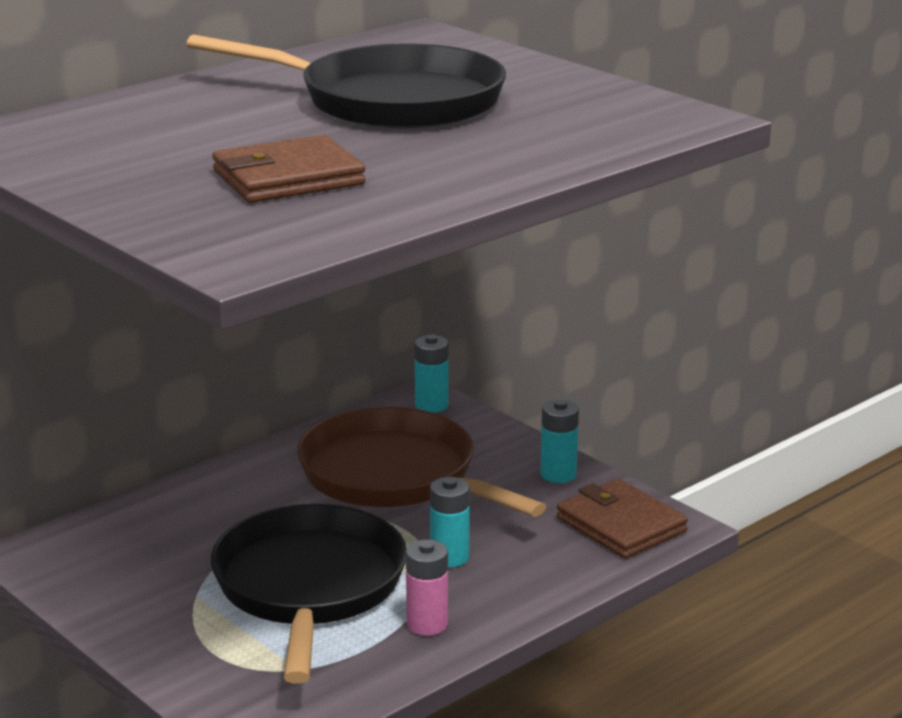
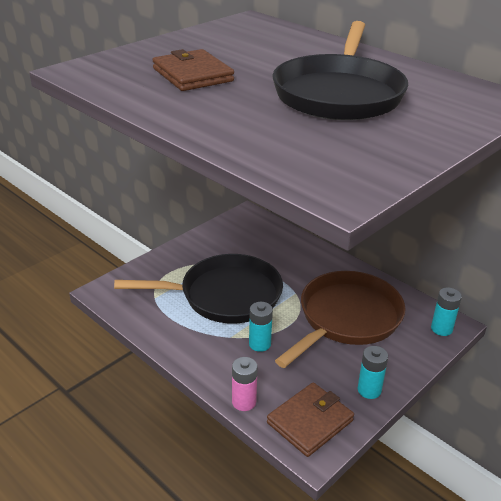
camera: 85 degrees right, 10 degrees up
(427, 624) = (192, 338): pink battery -> pink battery (244, 402)

